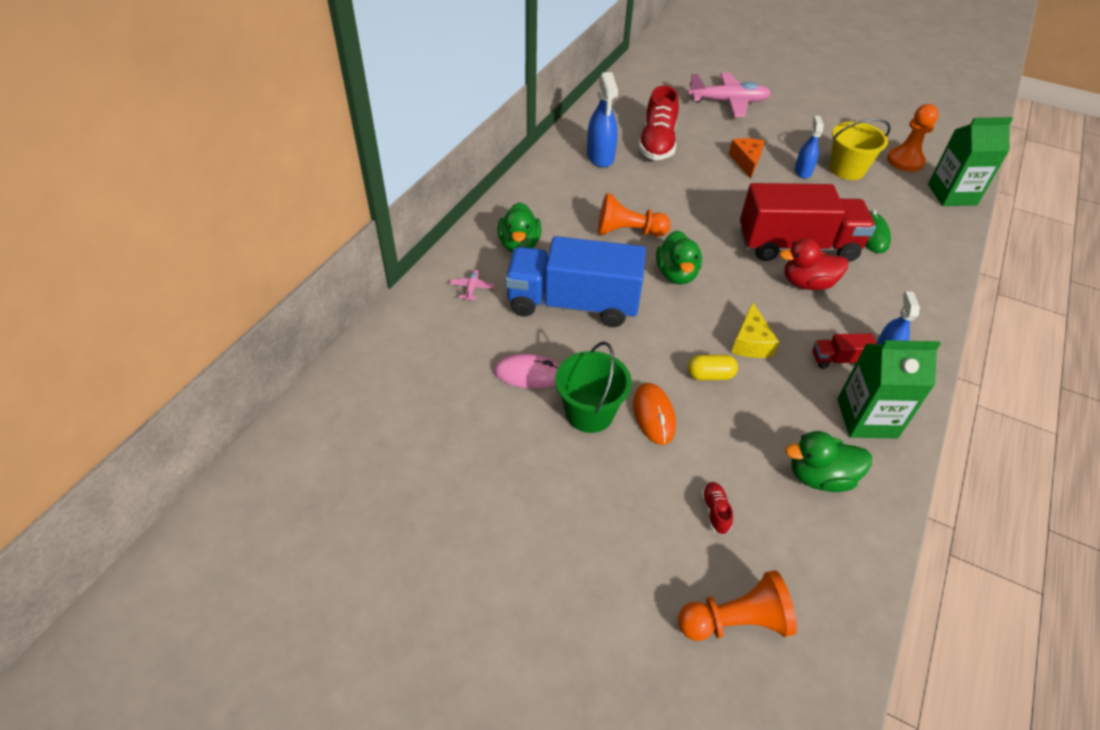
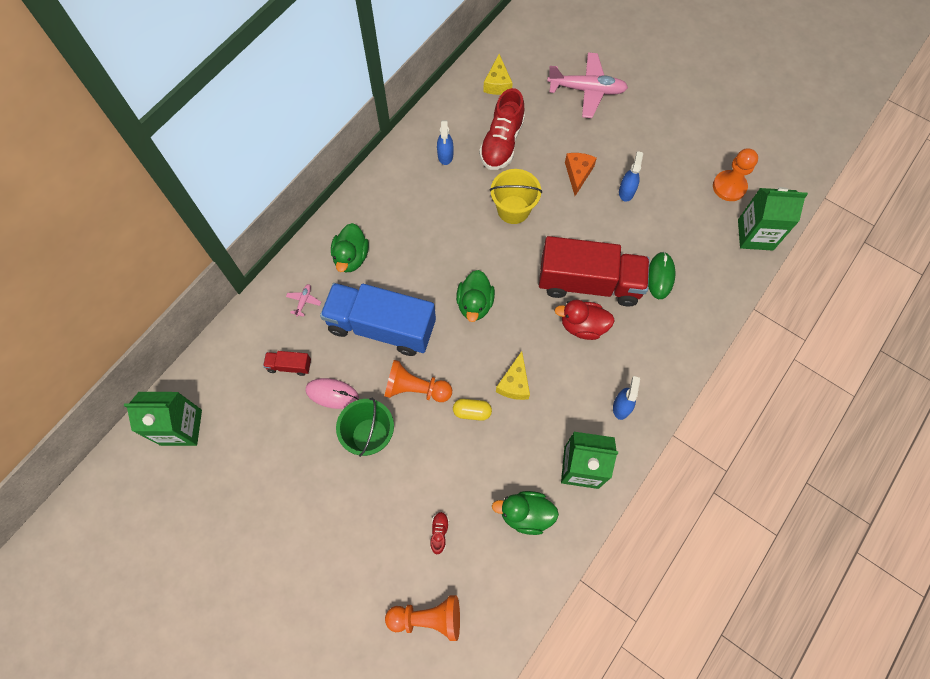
camera: 10 degrees right, 20 degrees up
(333, 429) = (181, 427): none -> green carton
(600, 157) = (445, 155): blue spray bottle -> blue spray bottle, size x0.64
(628, 232) = (447, 251): orange pawn -> orange pawn (415, 389)
(636, 102) = (497, 83): none -> yellow cheese
(653, 415) = (418, 444): orange mouse -> none
(838, 360) = (580, 409): red truck -> red truck (289, 366)
(847, 169) = (669, 193): yellow bucket -> yellow bucket (513, 209)

